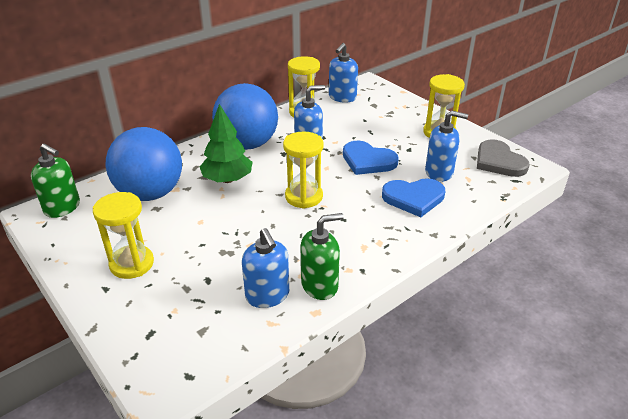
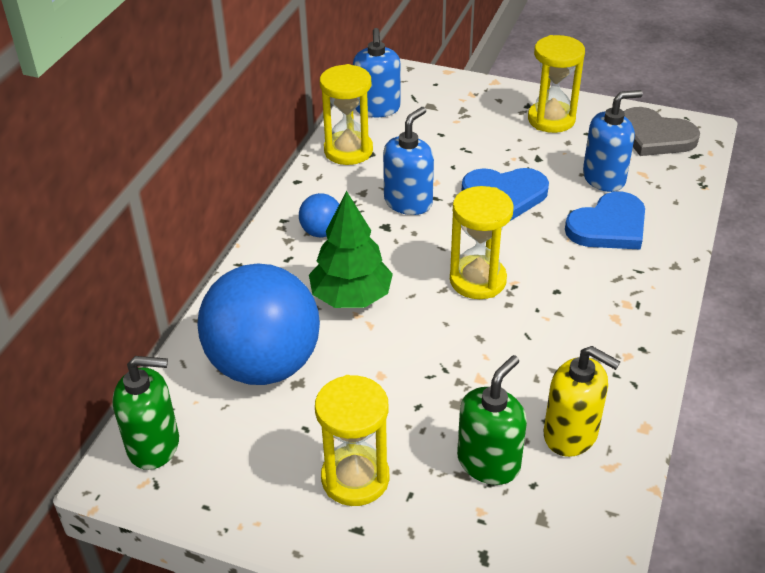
camera: 30 degrees left, 5 degrees up
(247, 144) = (321, 232): blue ball -> blue ball, size x0.43
(267, 295) = (571, 434): blue soap dispenser -> yellow soap dispenser
(320, 285) = (616, 391): green soap dispenser -> green soap dispenser (489, 462)

